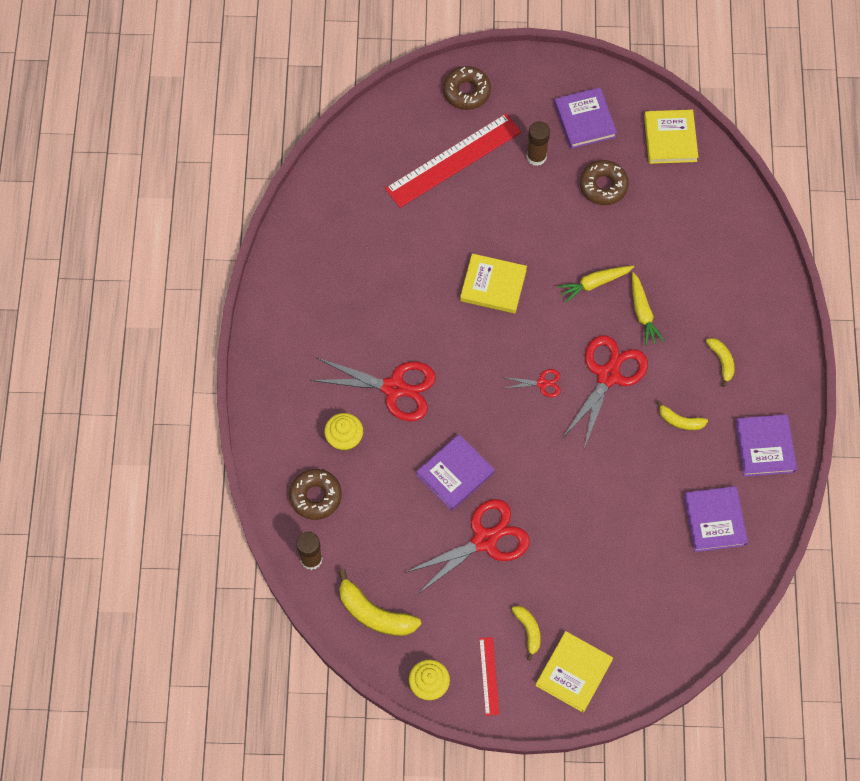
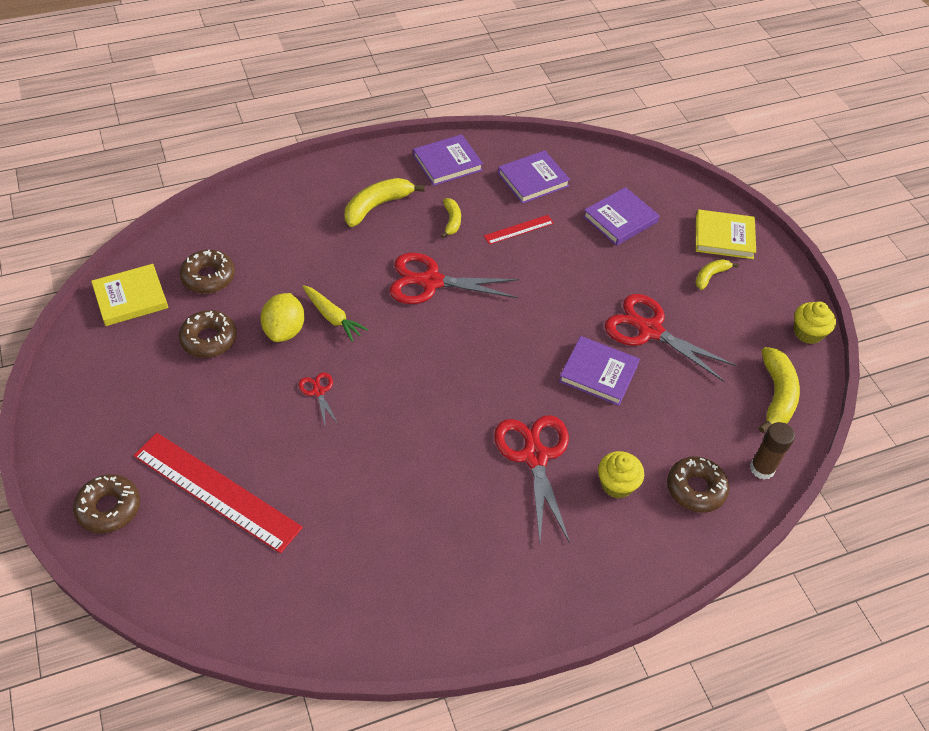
camera: 115 degrees left, 15 degrees down
(489, 676) = (769, 292): red ruler -> red ruler (518, 229)
(493, 285) = (370, 403): yellow book -> none
(536, 157) = (187, 409): brown glue stick -> none
(542, 383) = (464, 330): red scissors -> red scissors (318, 391)
(585, 120) = (124, 377): purple book -> purple book (620, 219)
(593, 243) = (284, 330): none -> yellow lemon
(643, 313) = (350, 272): yellow carrot -> none
(675, 200) = (208, 277): none -> brown donut
(722, 361) = (377, 206): yellow banana -> yellow banana, size x1.75

